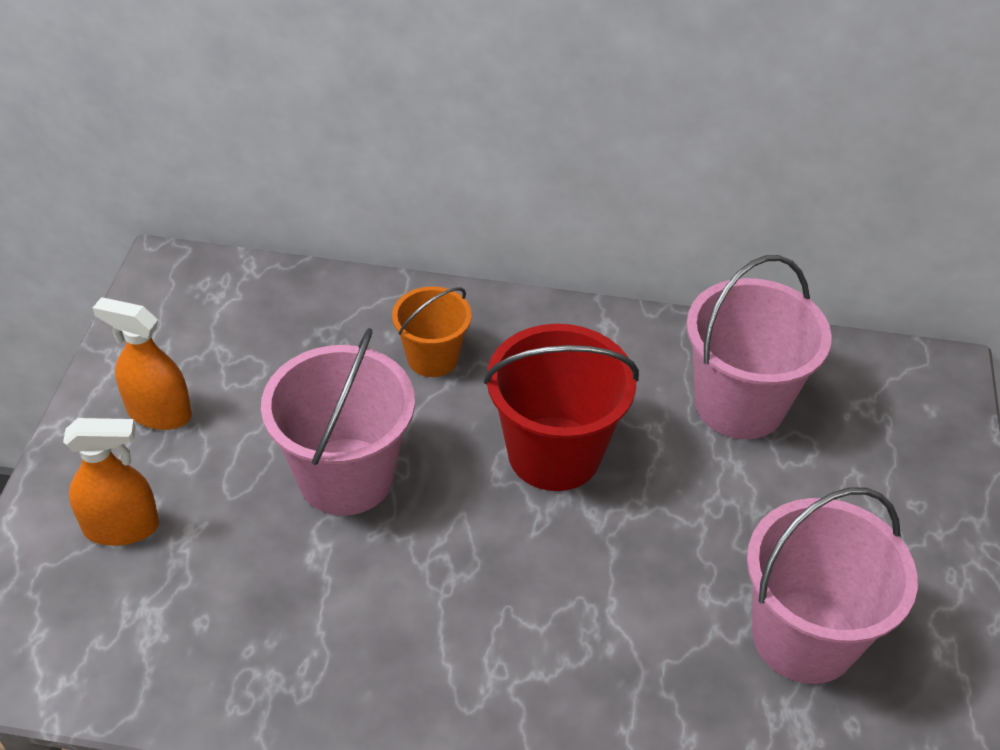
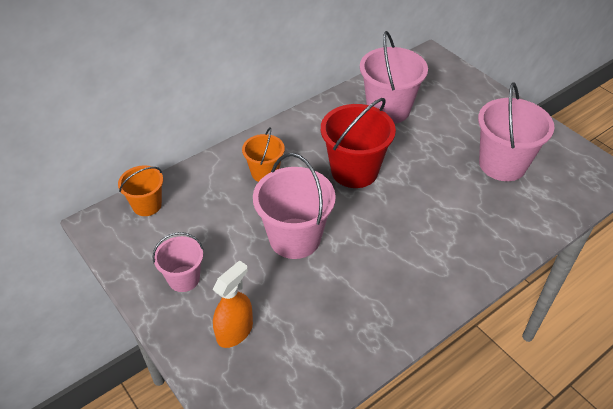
camera: 45 degrees left, 0 degrees up
(159, 413) = (184, 278): orange spray bottle -> pink bucket
(243, 288) = (147, 205): none -> orange bucket

